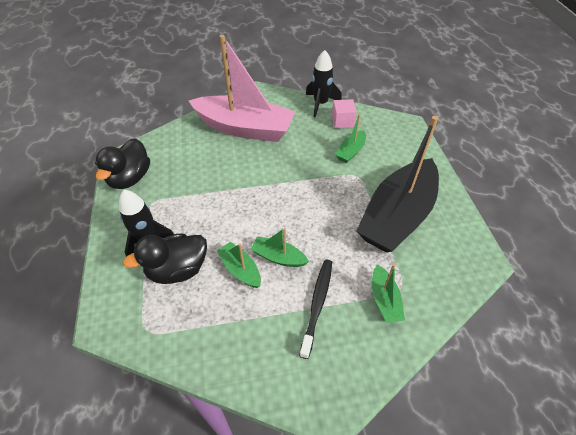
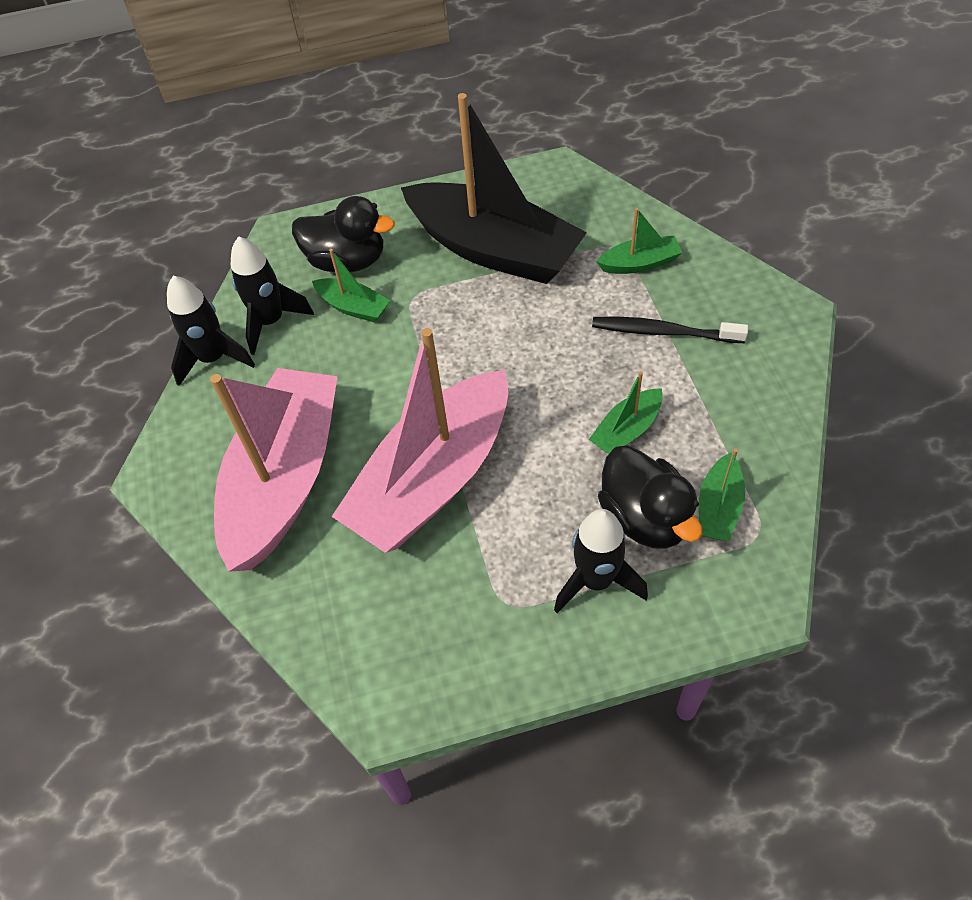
camera: 90 degrees left, 5 degrees up
(130, 178) = (442, 665): black duck -> black duck (347, 261)
(230, 179) = (433, 479): none -> pink boat
(278, 257) = (594, 384): green boat -> green boat (718, 507)
(342, 122) = (271, 322): pink cube -> black rocket

